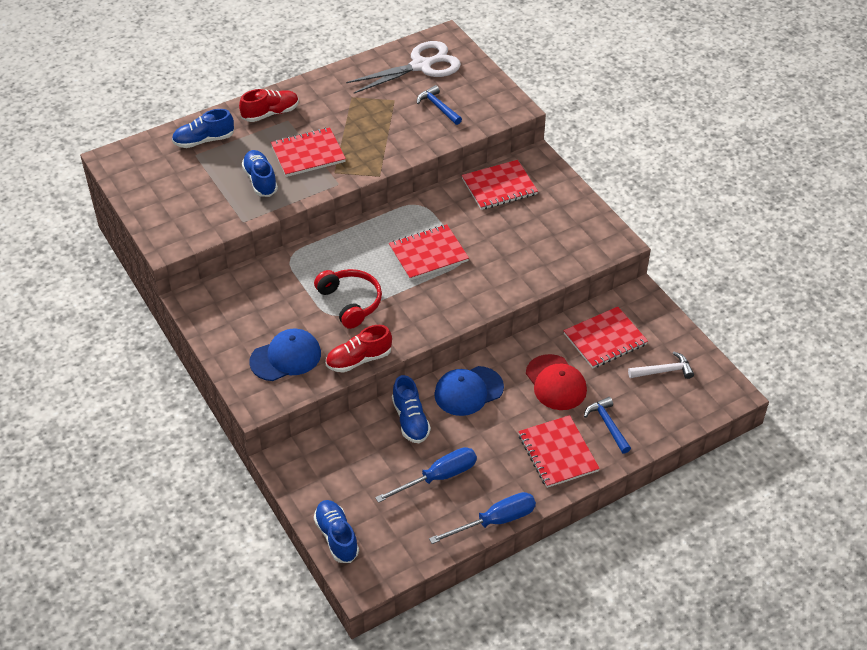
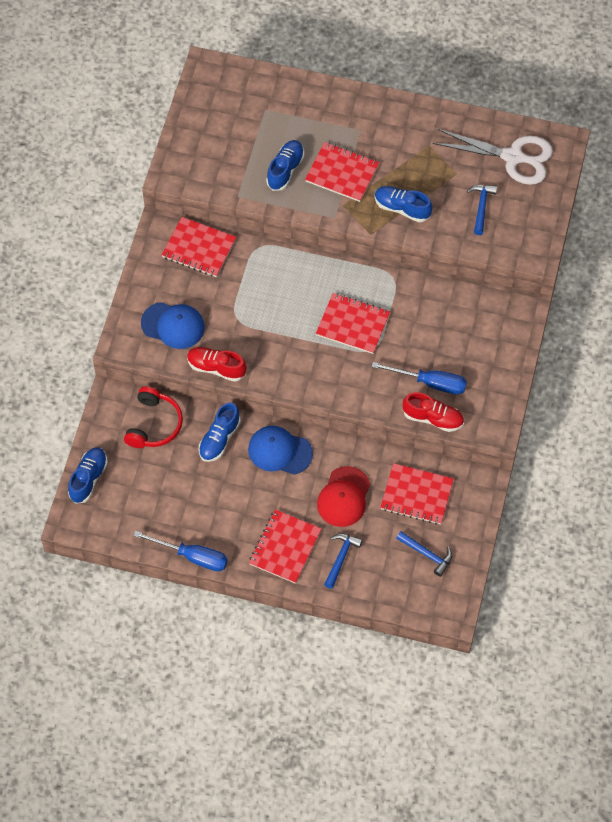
camera: 45 degrees right, 15 degrees up
(204, 140) = (283, 101): blue shoe -> blue shoe (402, 208)
(270, 113) = (354, 114): red shoe -> red shoe (433, 418)
(350, 302) = (258, 318): red headphones -> red headphones (154, 424)
(438, 477) = (192, 495): blue screwdriver -> blue screwdriver (430, 383)
(499, 187) = (467, 310): red notebook -> red notebook (199, 248)
(663, 371) = (427, 554): white hammer -> blue hammer

